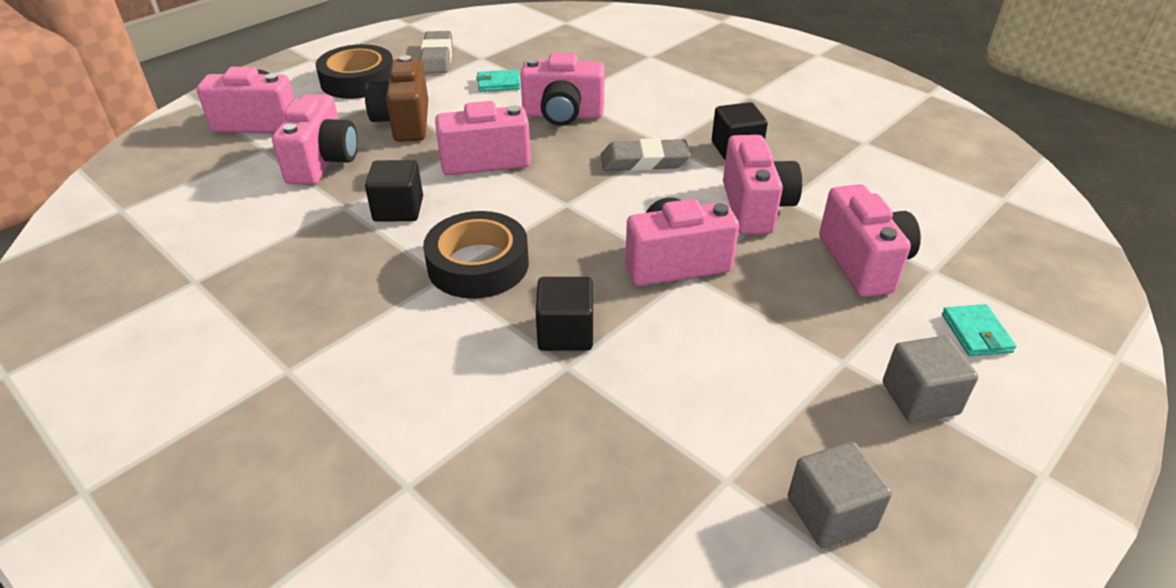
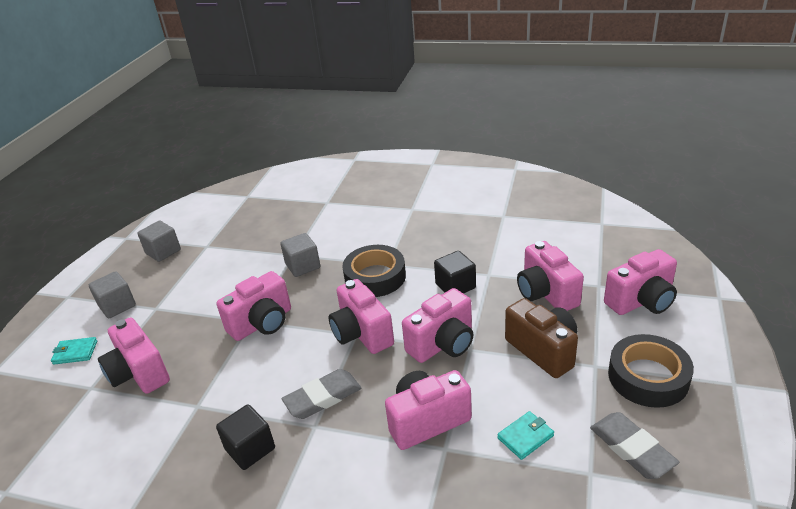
camera: 155 degrees right, 5 degrees down
(565, 333) = (303, 266): black cube -> grey cube
(755, 207) = (220, 389): pink camera -> pink camera (361, 334)
(976, 333) = (75, 352): turquoise wallet -> turquoise wallet turned 60 degrees counterclockwise

